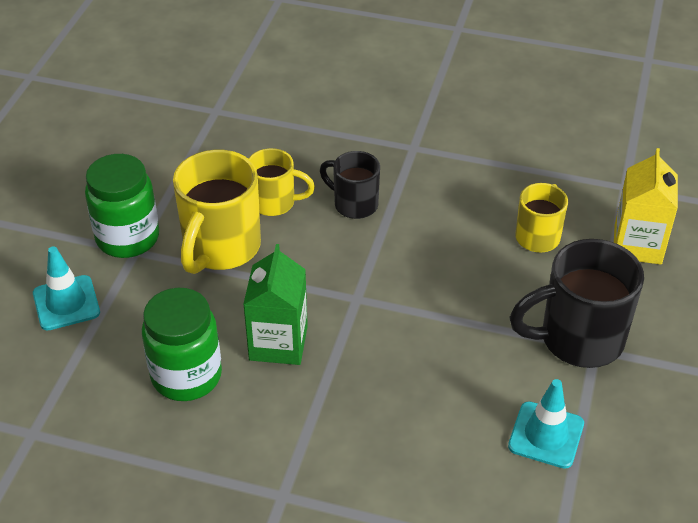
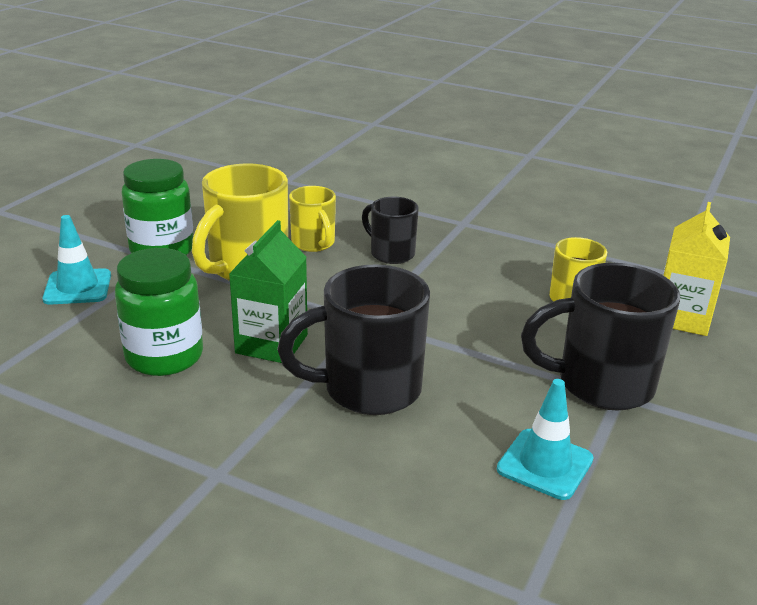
camera: 10 degrees right, 15 degrees down
(275, 203) = (314, 244): yellow mug -> yellow mug turned 45 degrees clockwise
(380, 381) = (368, 389): none -> black mug

